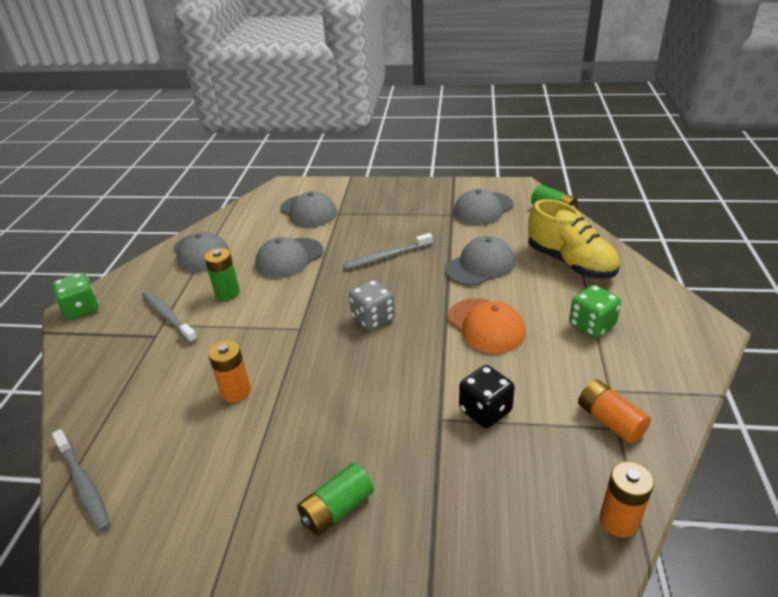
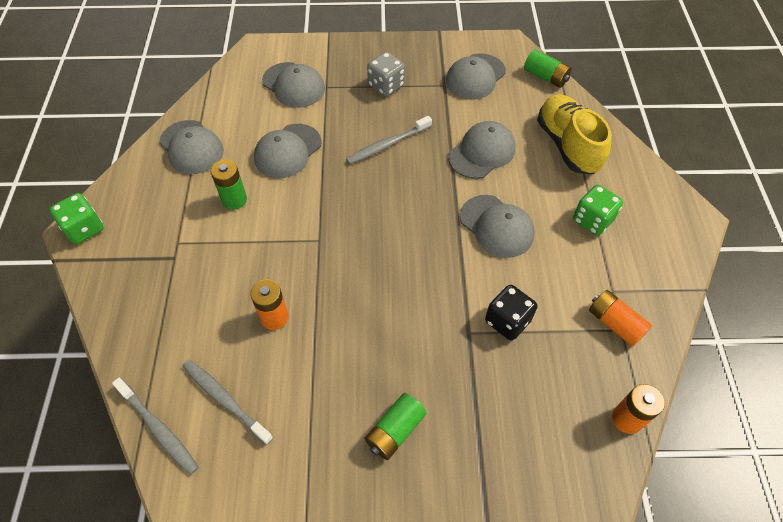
camera: 10 degrees left, 20 degrees up
(168, 316) = (180, 233): grey toothbrush -> grey toothbrush (225, 400)
(373, 318) = (388, 224): grey dice -> grey dice (386, 85)
(486, 326) = (496, 226): orange cap -> grey cap
(570, 263) = (567, 145): yellow shoe -> yellow shoe turned 150 degrees counterclockwise

